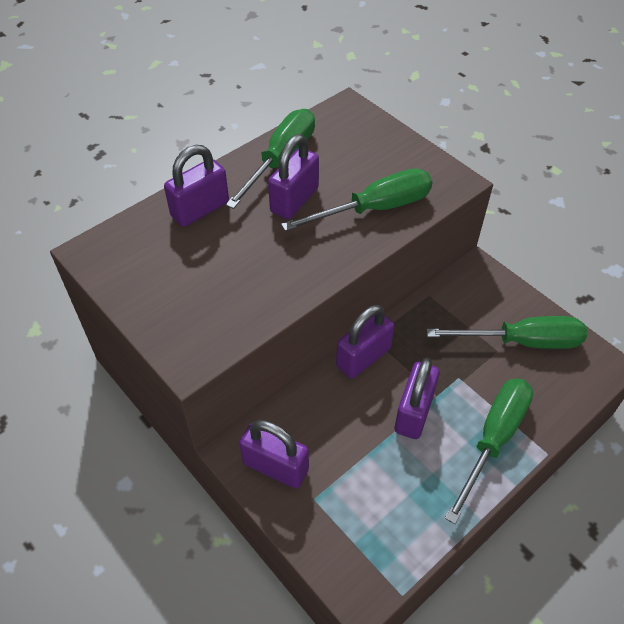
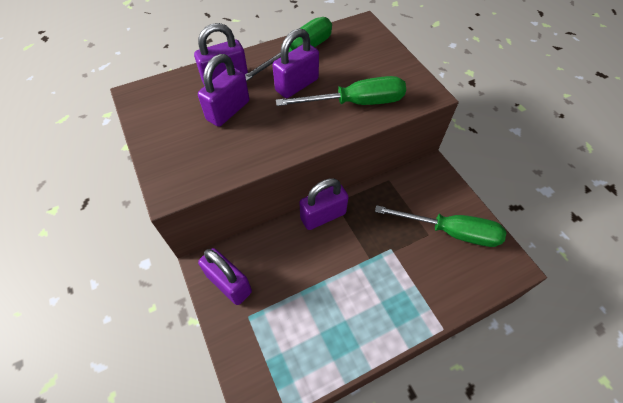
camera: 15 degrees right, 5 degrees up
(414, 412) = (347, 267): purple padlock -> purple padlock (228, 110)
(493, 439) = (403, 305): green screwdriver -> none

